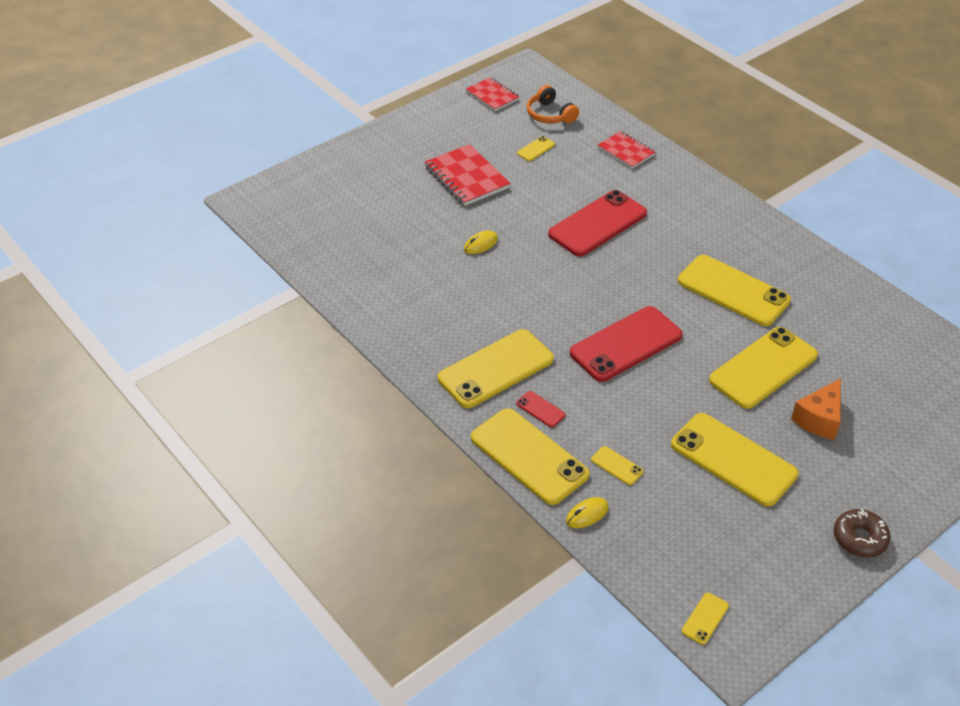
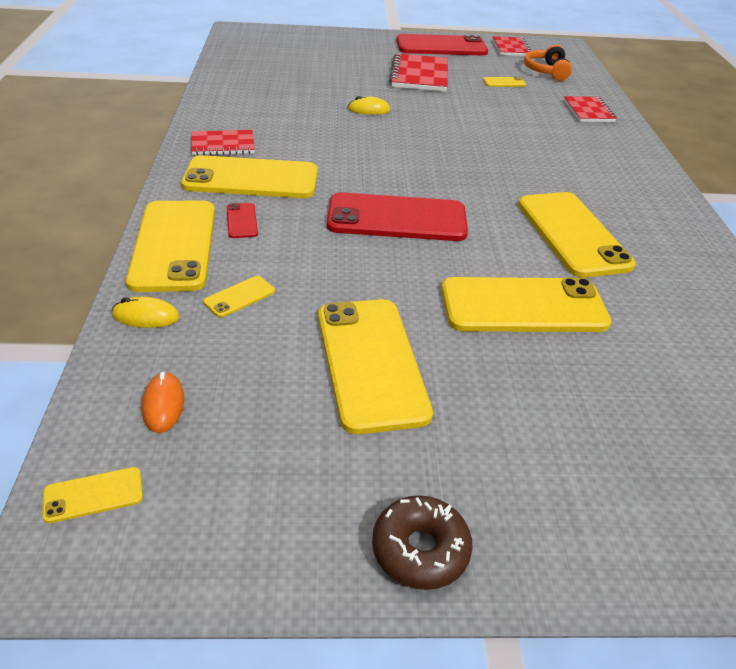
camera: 35 degrees right, 5 degrees down
(432, 349) = (223, 145): none -> red notebook
(597, 224) = (493, 138): red phone -> red phone (441, 46)
(616, 466) = (239, 297): yellow phone -> yellow phone turned 60 degrees clockwise
(670, 555) = (163, 404): none -> orange mouse
(819, 419) = (534, 387): orange cheese -> none

